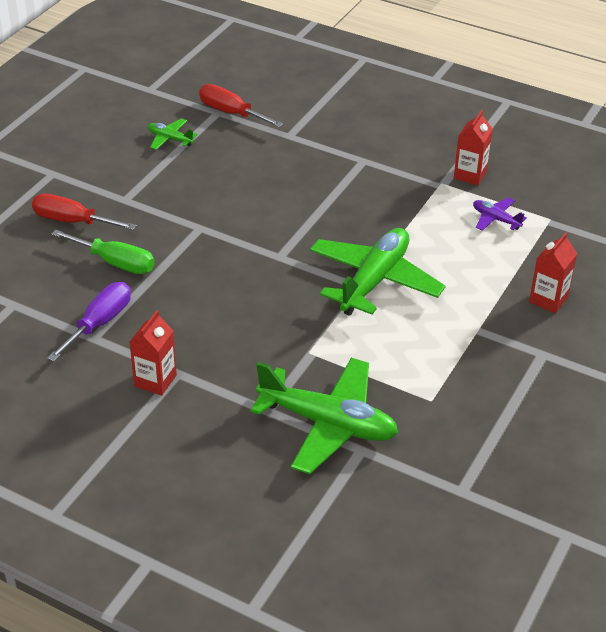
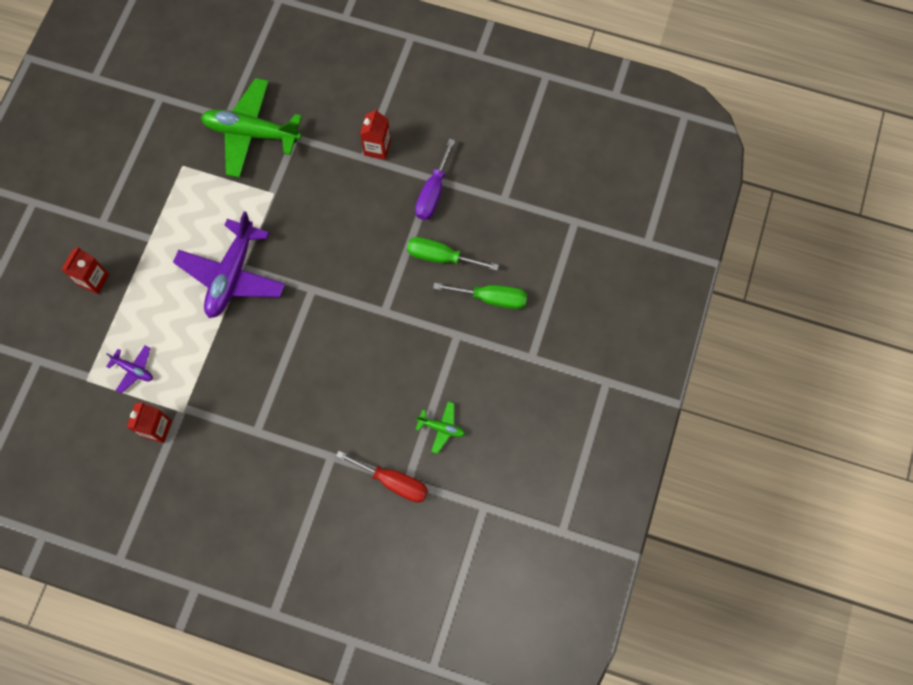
camera: 170 degrees right, 30 degrees up
(72, 221) = (492, 298): red screwdriver -> green screwdriver
(374, 281) = (232, 275): green plane -> purple plane

